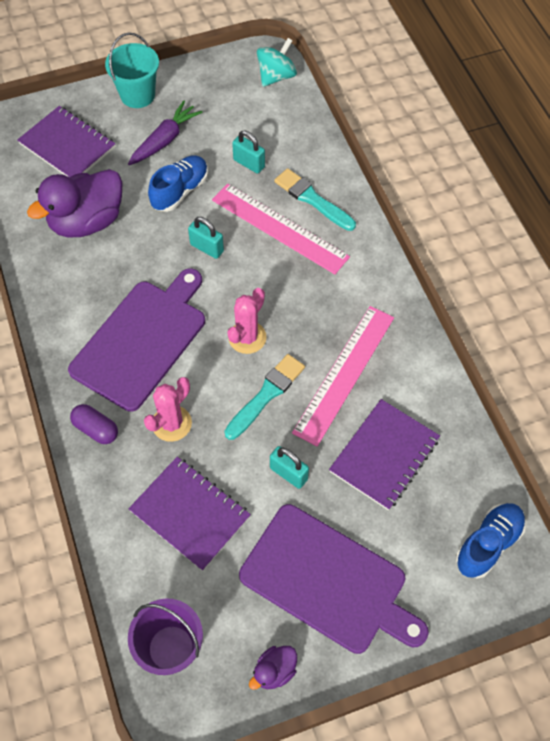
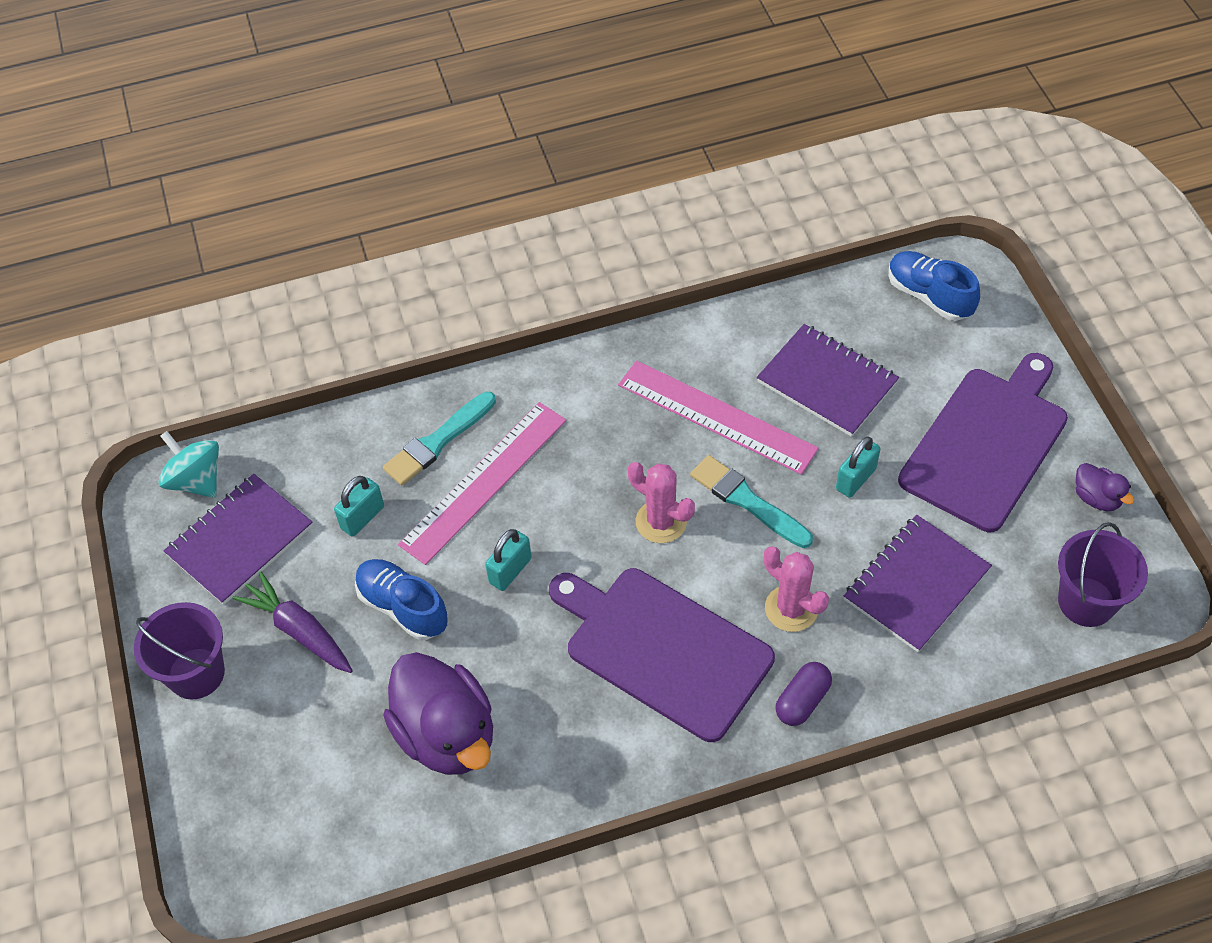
camera: 85 degrees left, 5 degrees down
(67, 146) = (288, 774): purple notebook -> purple notebook (240, 541)
(137, 95) = (196, 673): turquoise bucket -> purple bucket

